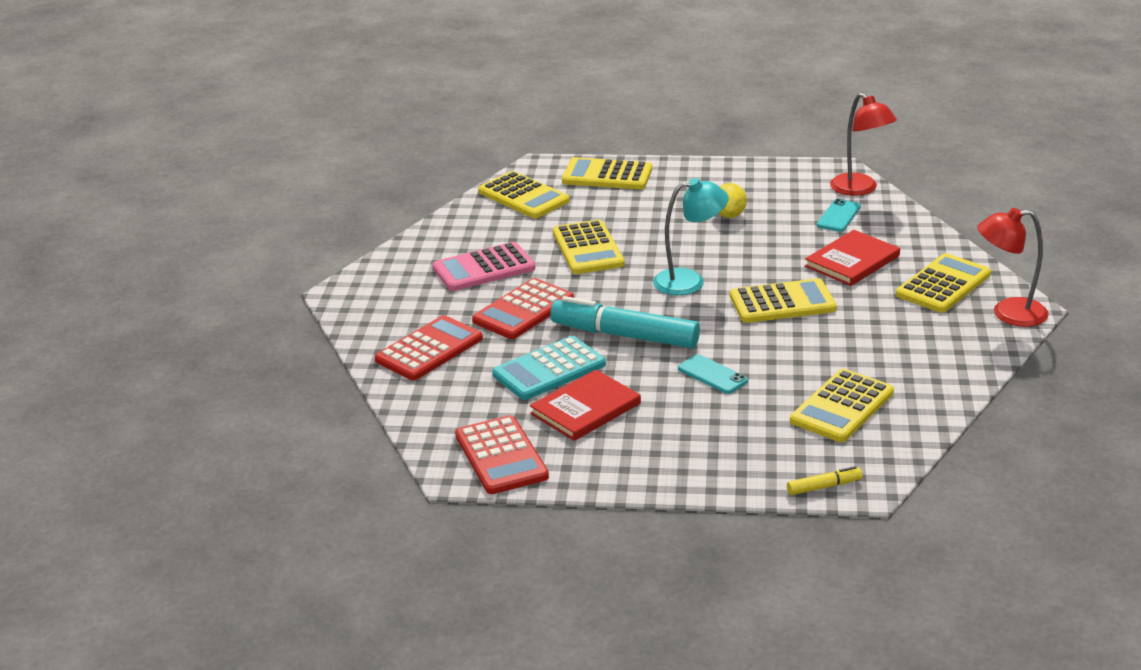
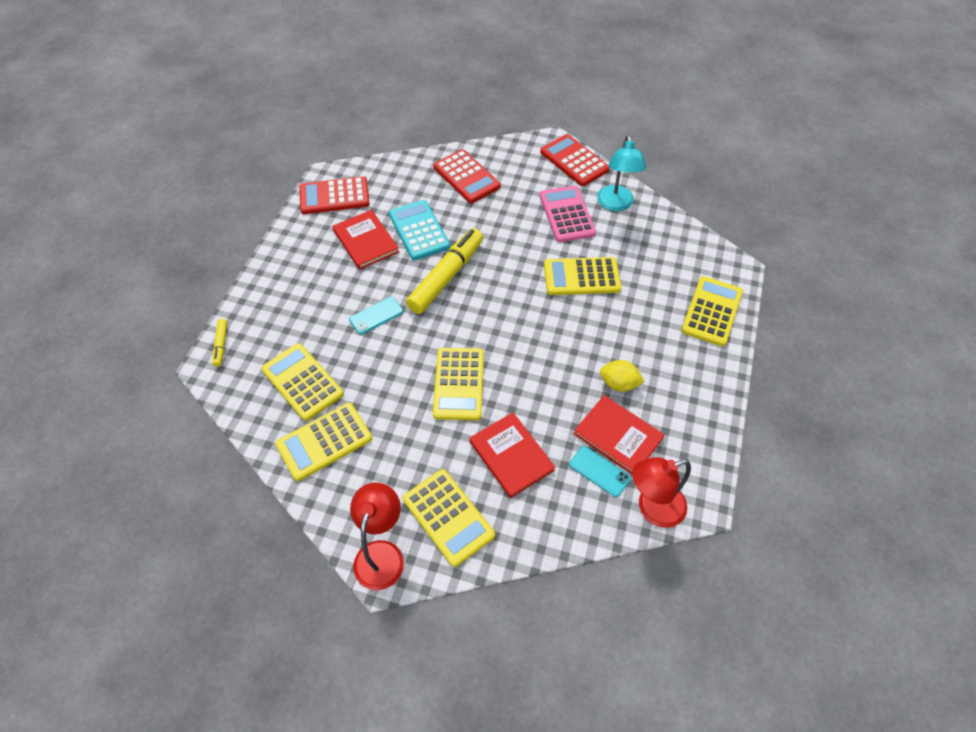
camera: 100 degrees right, 25 degrees up
(523, 196) = (679, 251): yellow calculator -> yellow calculator (324, 441)
(523, 310) = (500, 228): red calculator -> red calculator (574, 161)
(625, 335) = (446, 277): turquoise marker -> yellow marker
(689, 281) = (512, 330): turquoise lamp -> turquoise lamp (616, 204)
(793, 210) = (618, 436): none -> red book

